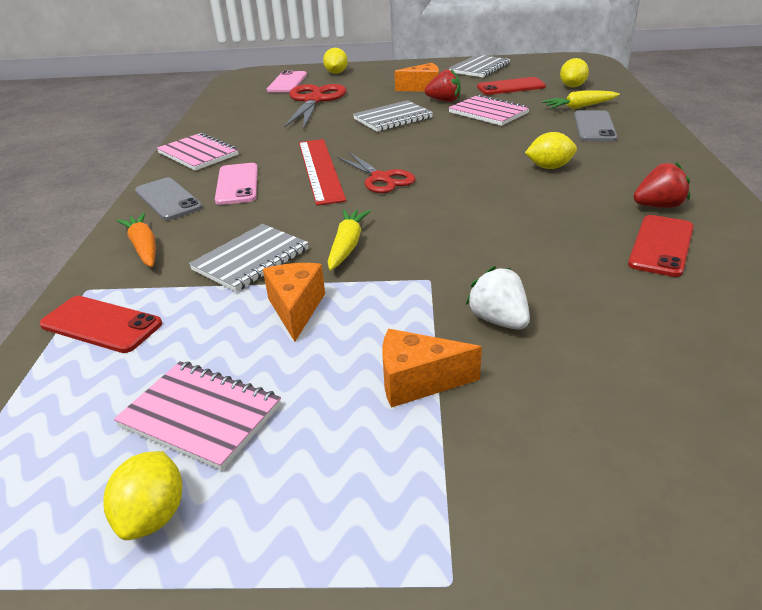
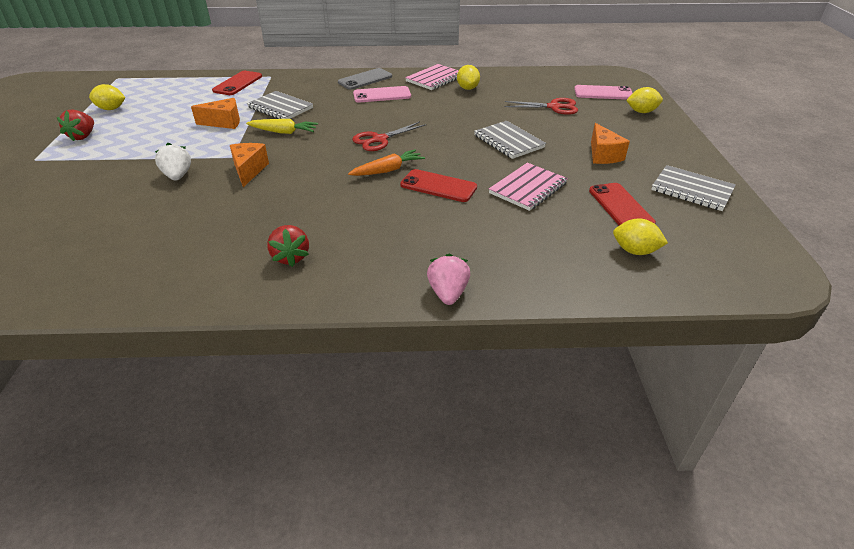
camera: 85 degrees right, 5 degrees up
(144, 248) = (306, 82): orange carrot -> orange carrot (387, 170)
(200, 416) = (158, 110): pink notebook -> none
(314, 100) = (554, 107): red scissors -> red scissors, size x0.66
(320, 170) = (400, 118): red ruler -> none
(417, 382) = (144, 153): orange cheese -> orange cheese (249, 170)
(444, 101) = (563, 166): red strawberry -> red strawberry (83, 136)
(499, 320) = (178, 176): white strawberry -> white strawberry turned 75 degrees counterclockwise
(549, 167) = (384, 211): yellow lemon -> yellow lemon (467, 88)
(580, 107) = (553, 247): yellow carrot -> none
(594, 127) = (487, 249): grey phone -> none
(661, 246) = (227, 246): red phone -> red phone (438, 186)
(666, 139) = (448, 293): none -> pink strawberry

